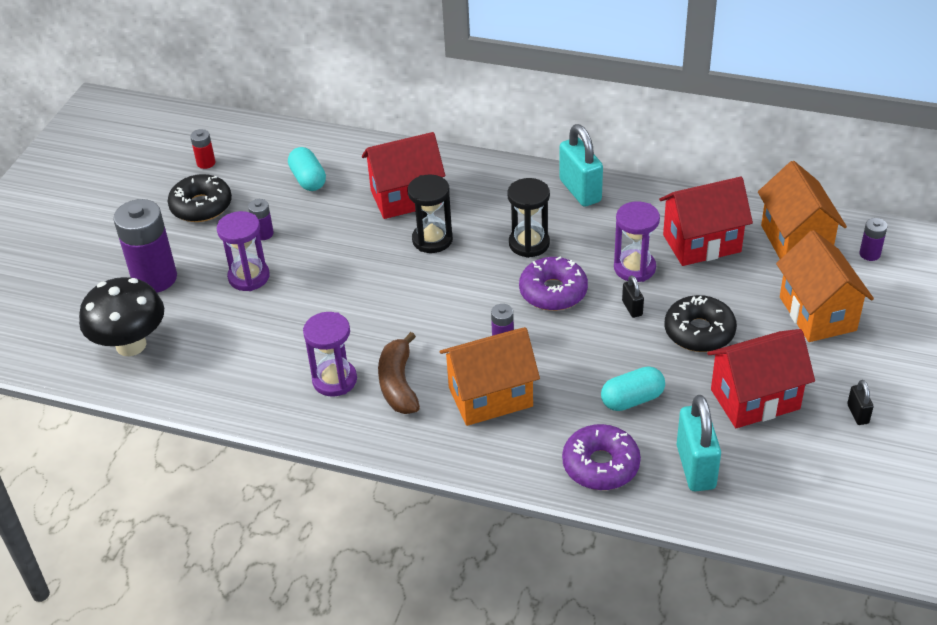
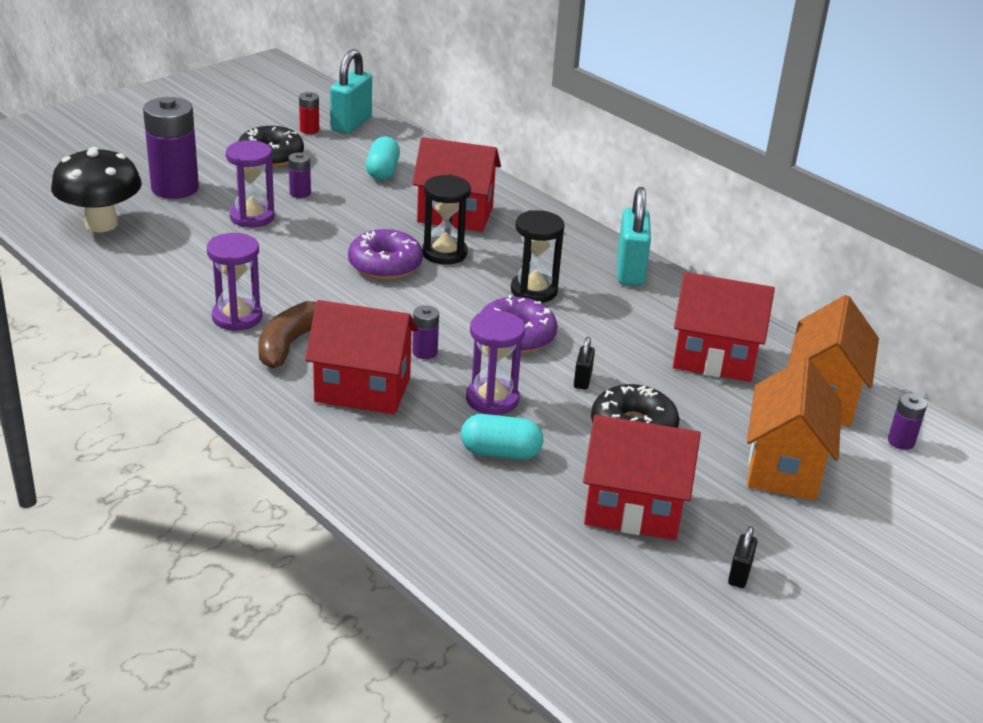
camera: 25 degrees right, 10 degrees down
(490, 397) = (362, 390): orange house -> red house
(600, 465) = (408, 491): purple donut -> purple donut (385, 265)
(634, 268) = (620, 350): purple hourglass -> purple hourglass (492, 399)
(695, 467) = (505, 538): turquoise padlock -> turquoise padlock (351, 124)

